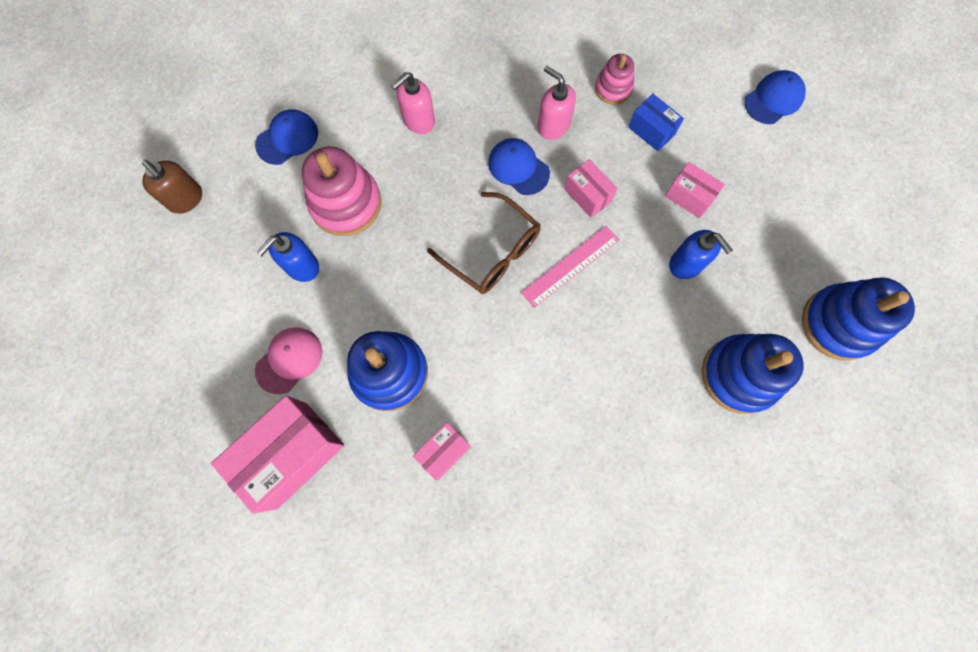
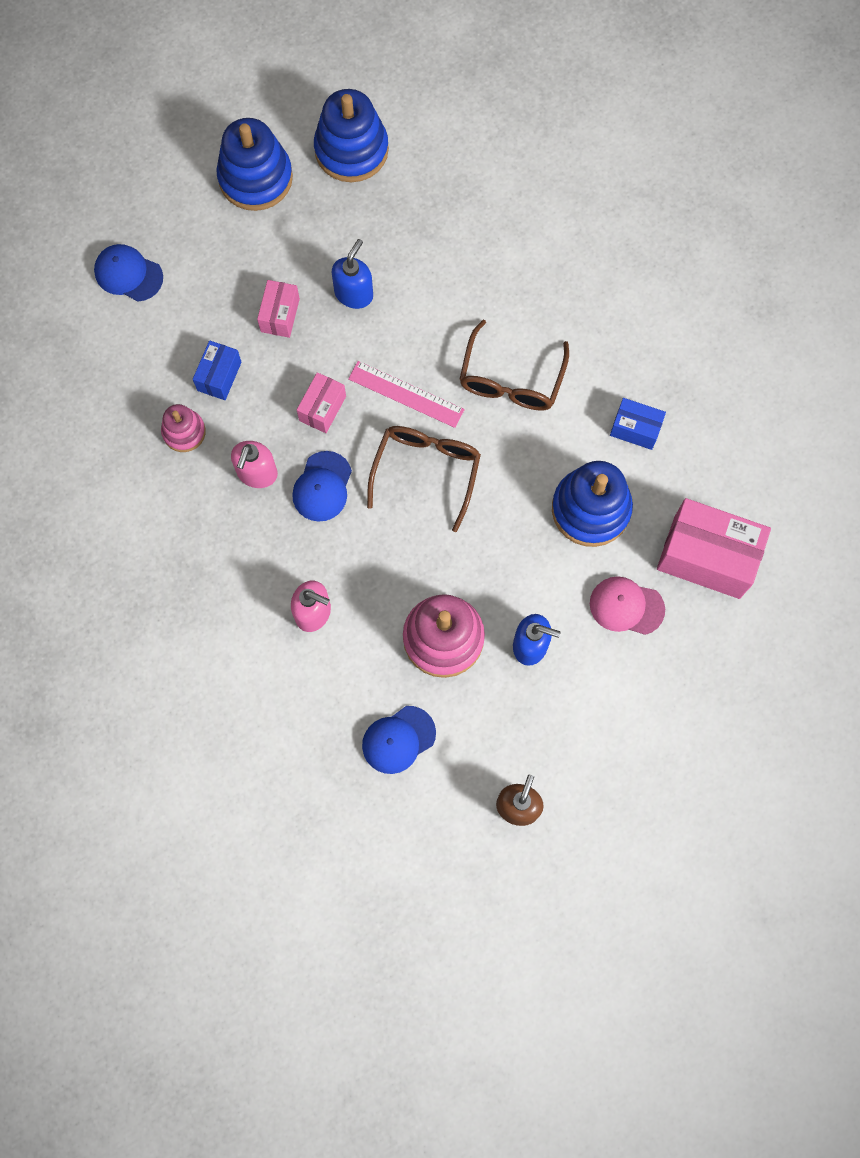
camera: 115 degrees left, 0 degrees up
(287, 139) = (398, 739): blue cap -> blue cap turned 60 degrees counterclockwise
(443, 451) = (635, 429): pink box -> blue box
(544, 361) = (511, 379): none -> brown glasses
(739, 375) = (441, 214): blue stacking toy -> blue stacking toy (255, 178)

